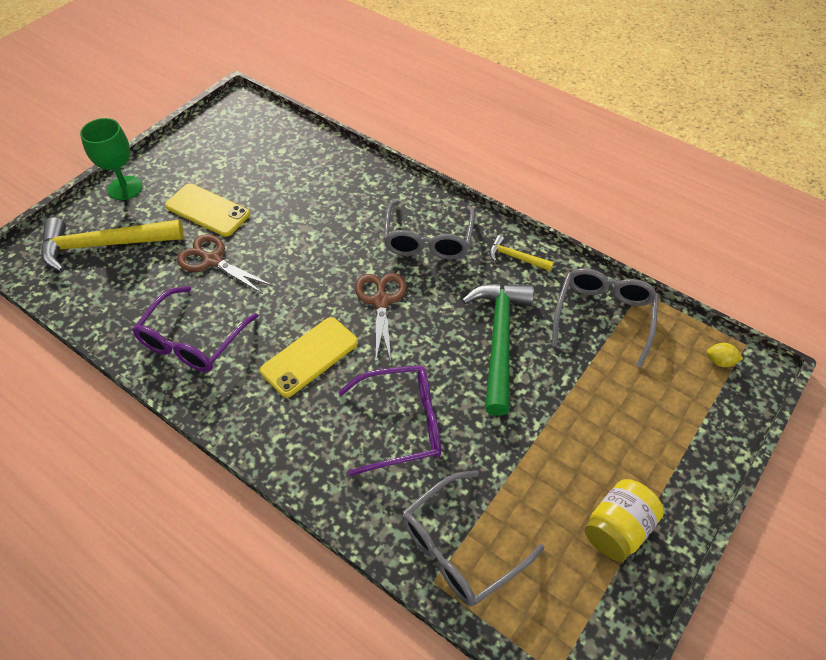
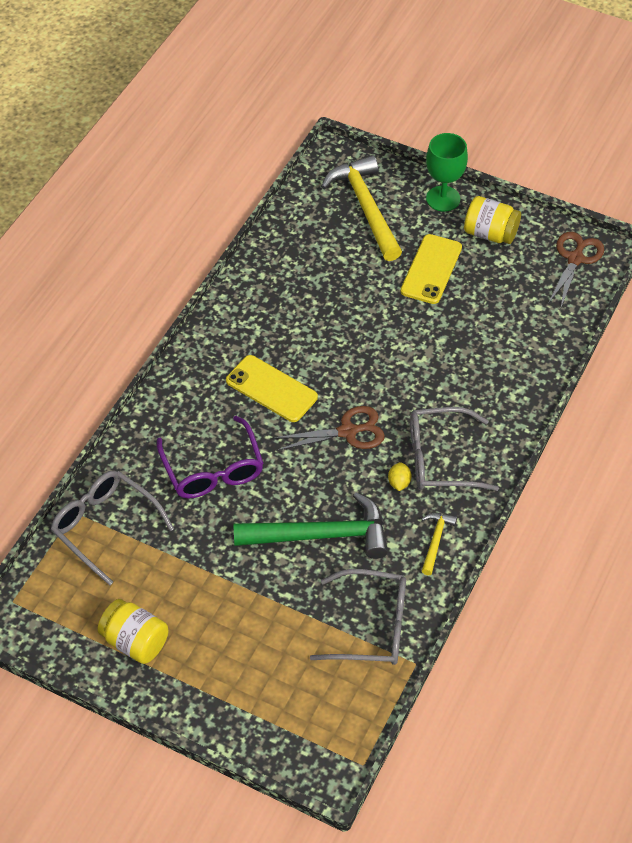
camera: 80 degrees right, 0 degrees up
(185, 164) = (490, 234): none -> yellow jar
(192, 340) = (271, 301): purple glasses -> none
(212, 260) = (367, 290): brown scissors -> brown scissors (575, 259)
(720, 361) = (335, 737): yellow lemon -> yellow lemon (399, 483)

